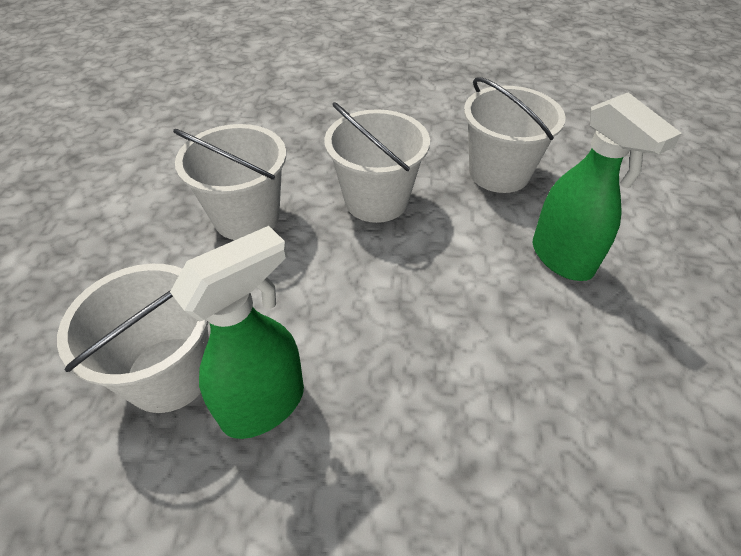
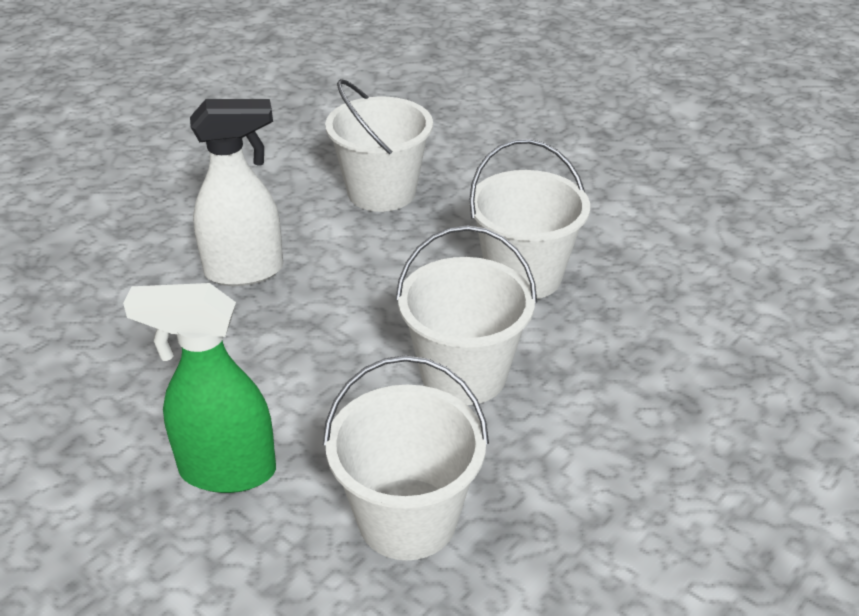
camera: 125 degrees right, 10 degrees down
(265, 404) = (308, 222): green spray bottle -> none
(381, 399) = (245, 271): none -> white spray bottle

